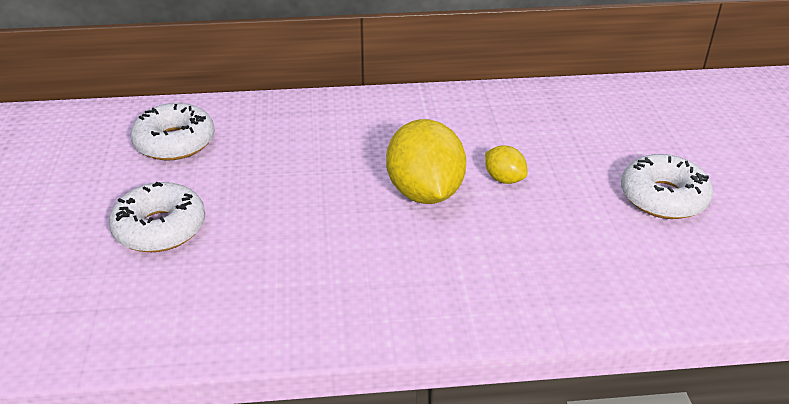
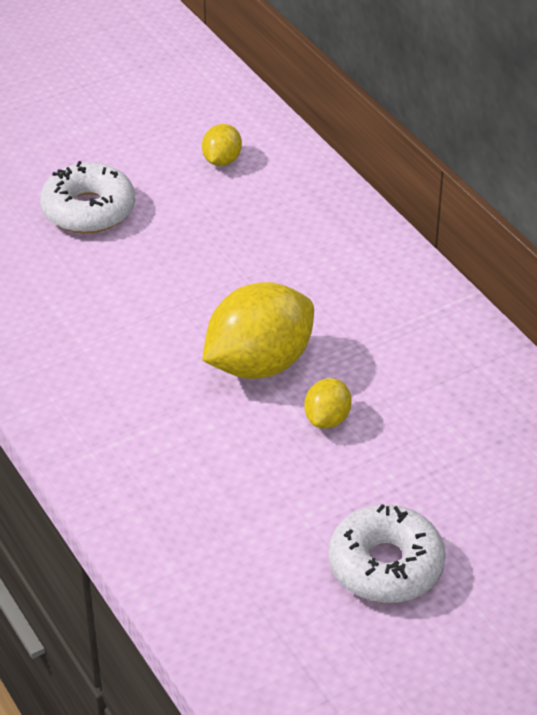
camera: 65 degrees right, 5 degrees up
(175, 142) = (222, 160): white donut -> yellow lemon

